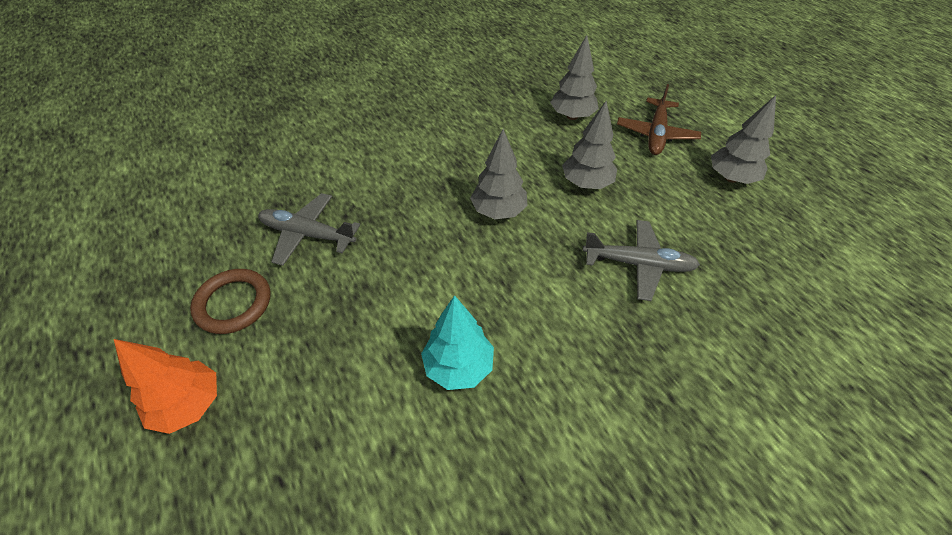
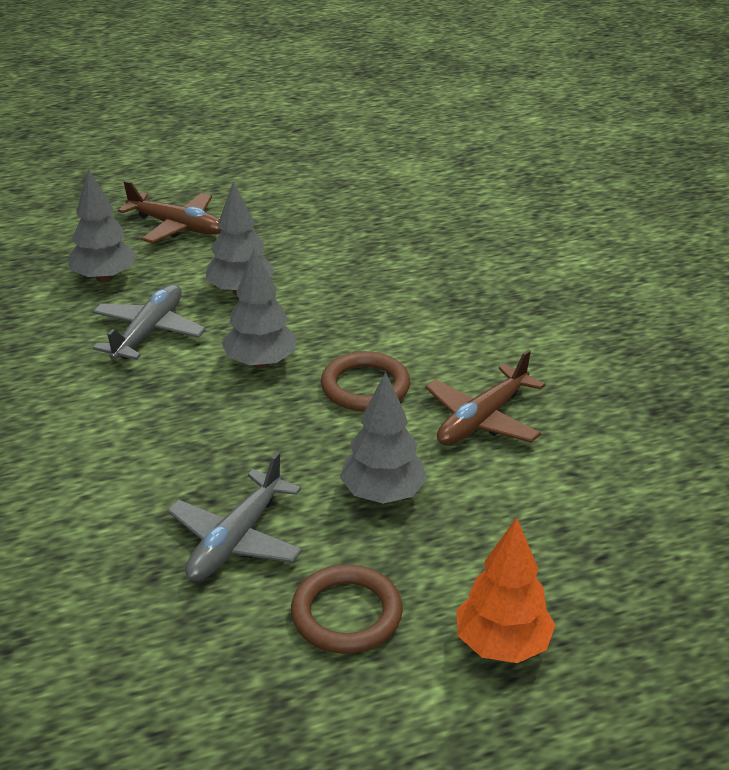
camera: 80 degrees left, 15 degrees down
(458, 367) = (482, 419): turquoise tree -> brown plane
(485, 277) = (365, 387): none -> brown ring
(638, 264) = (377, 283): grey plane -> grey plane (148, 332)
(731, 178) = (275, 200): grey tree -> grey tree (383, 494)

